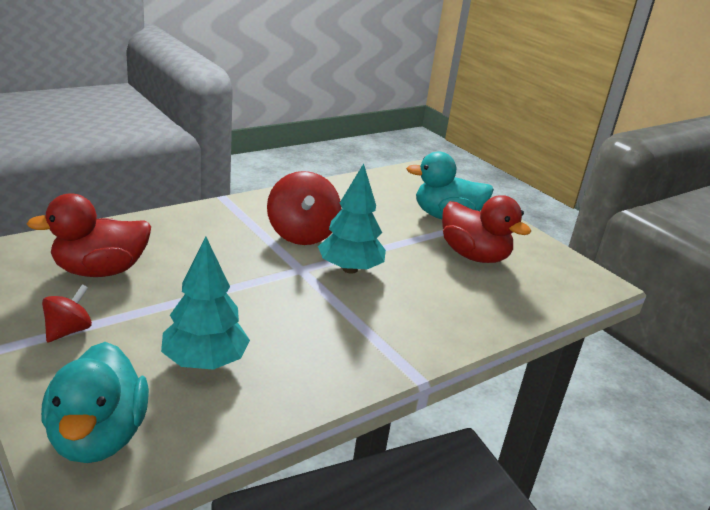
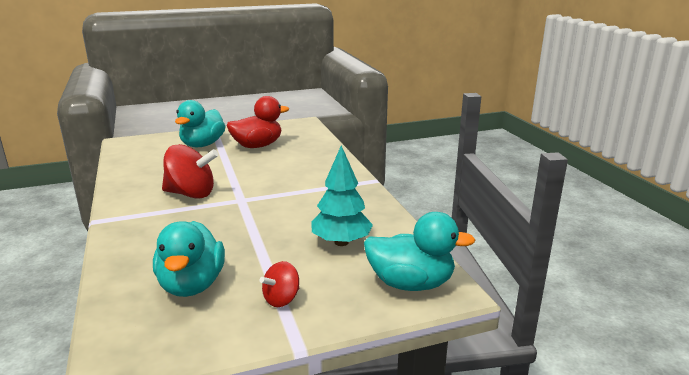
camera: 70 degrees left, 5 degrees down
(68, 331) = (281, 299): red spinning top -> red spinning top turned 90 degrees counterclockwise
(100, 271) = (192, 285): red duck -> turquoise duck
(349, 269) = (251, 183): turquoise tree -> none

